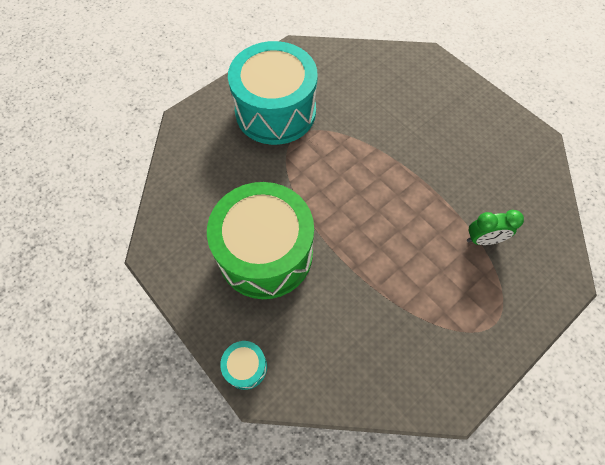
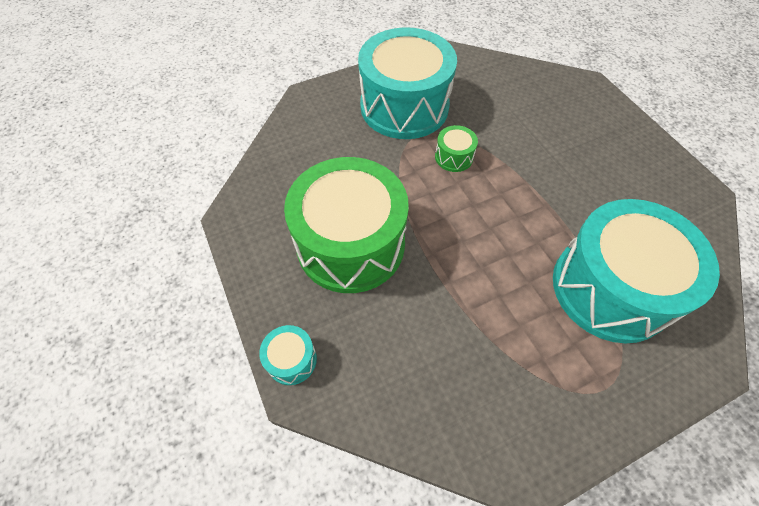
camera: 15 degrees right, 5 degrees down
(331, 151) = (454, 157): none -> green drum
(483, 239) = (610, 288): green clock -> turquoise drum

